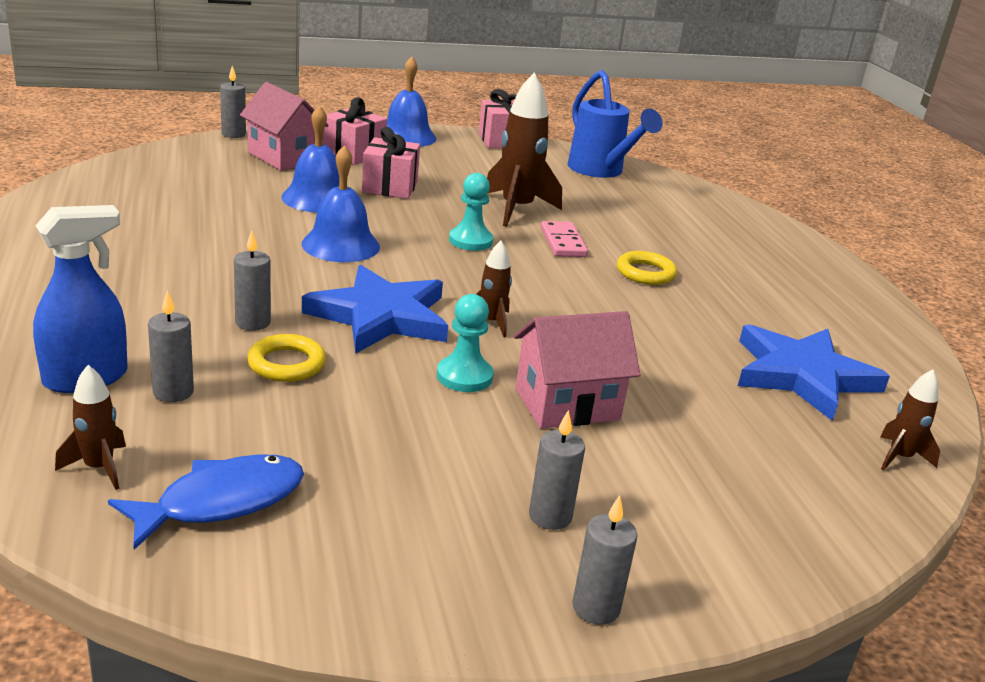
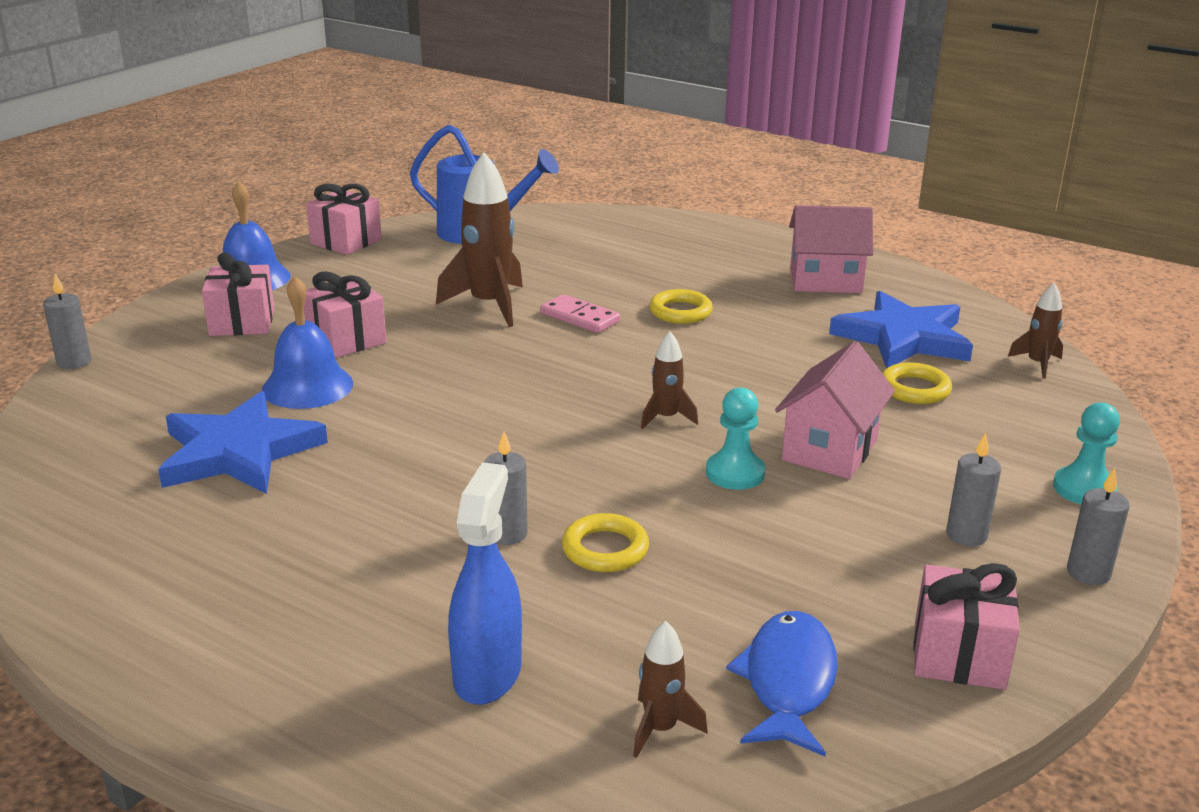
camera: 40 degrees left, 0 degrees up
(173, 392) = (578, 633): grey candle -> none
(284, 157) = (183, 361): pink house -> pink house (825, 281)
(341, 245) = (424, 420): blue bell -> none
(365, 575) = (959, 655): none -> pink gift
(380, 316) = (585, 463): blue star -> blue star (238, 452)
(470, 241) = (514, 355): turquoise pawn -> turquoise pawn (1084, 489)
(732, 410) = (914, 389): none -> yellow ring

